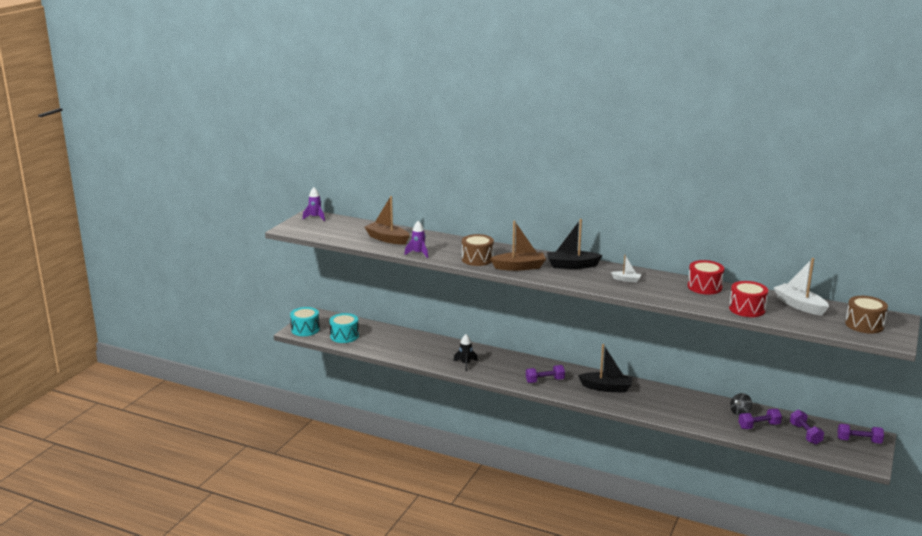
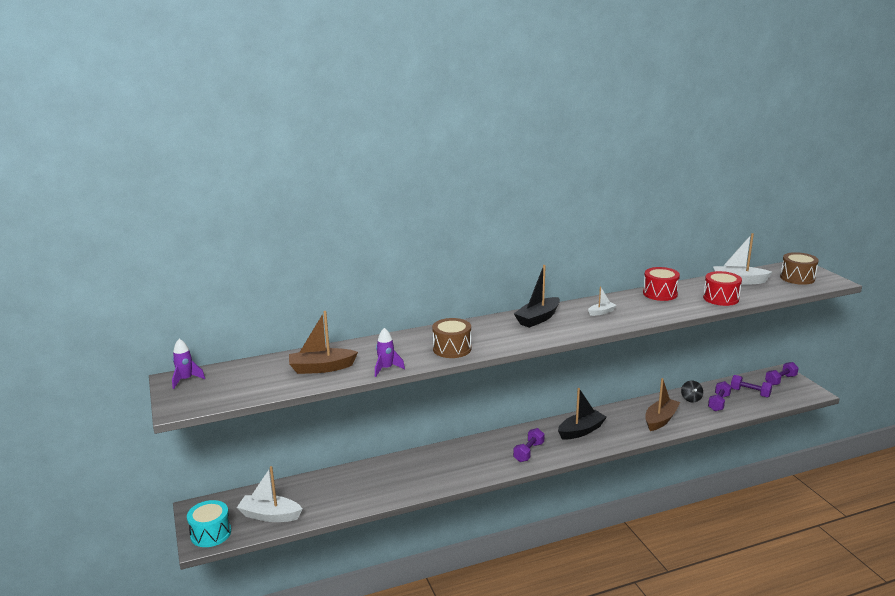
camera: 45 degrees left, 0 degrees up
(344, 336) = (270, 515): turquoise drum -> white boat
(465, 364) = (439, 475): black rocket -> none
(519, 267) = (502, 339): brown boat -> brown boat (660, 420)

